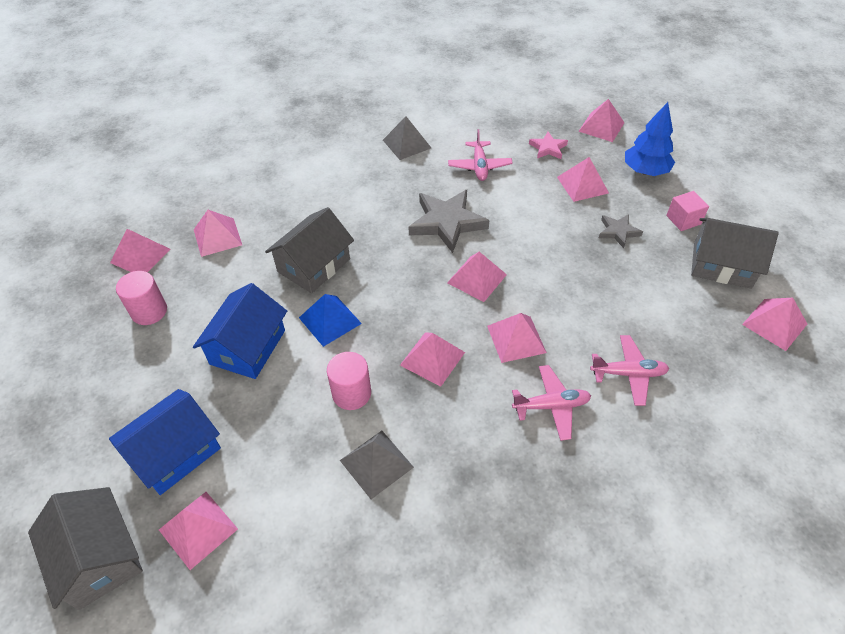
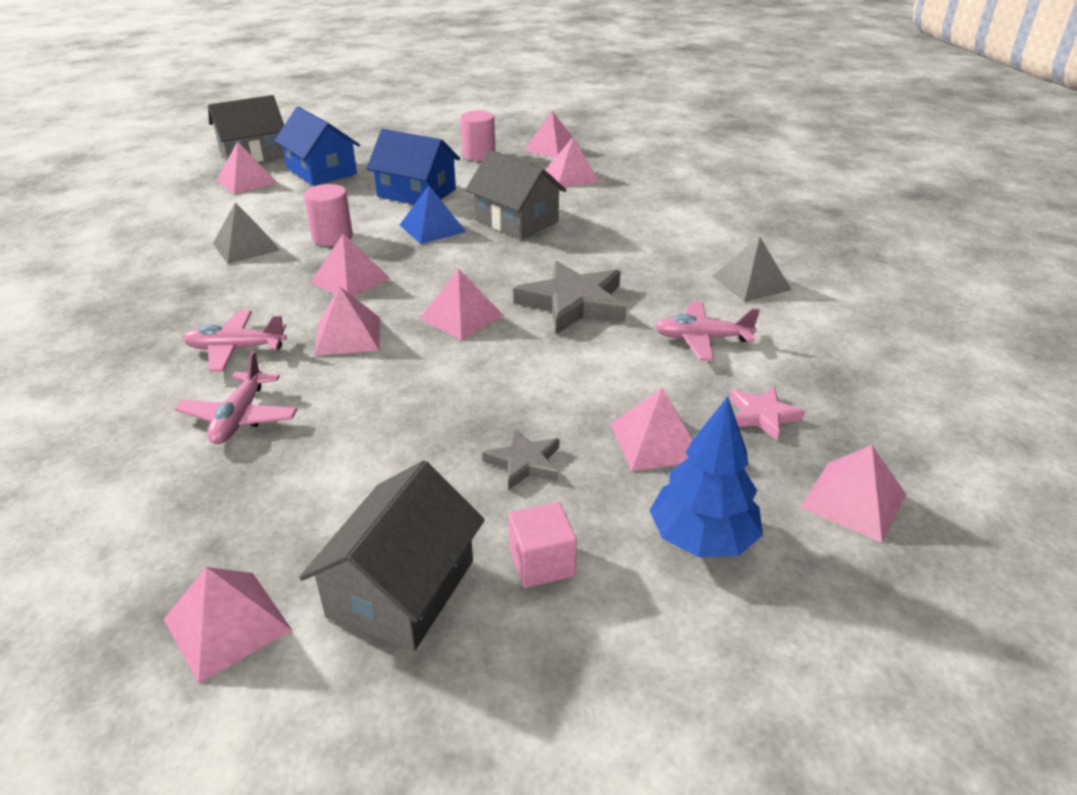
camera: 95 degrees right, 15 degrees down
(551, 406) = (236, 349): pink plane -> pink plane turned 90 degrees clockwise

